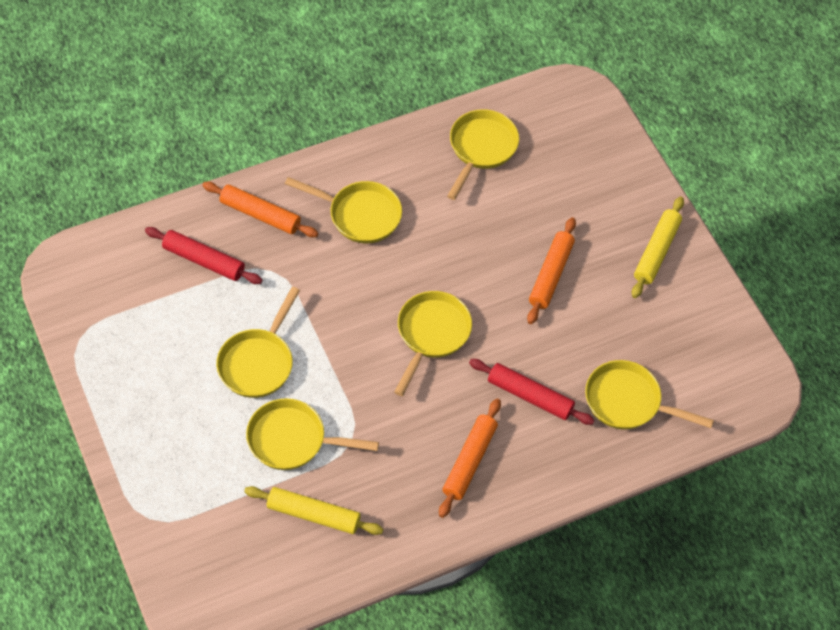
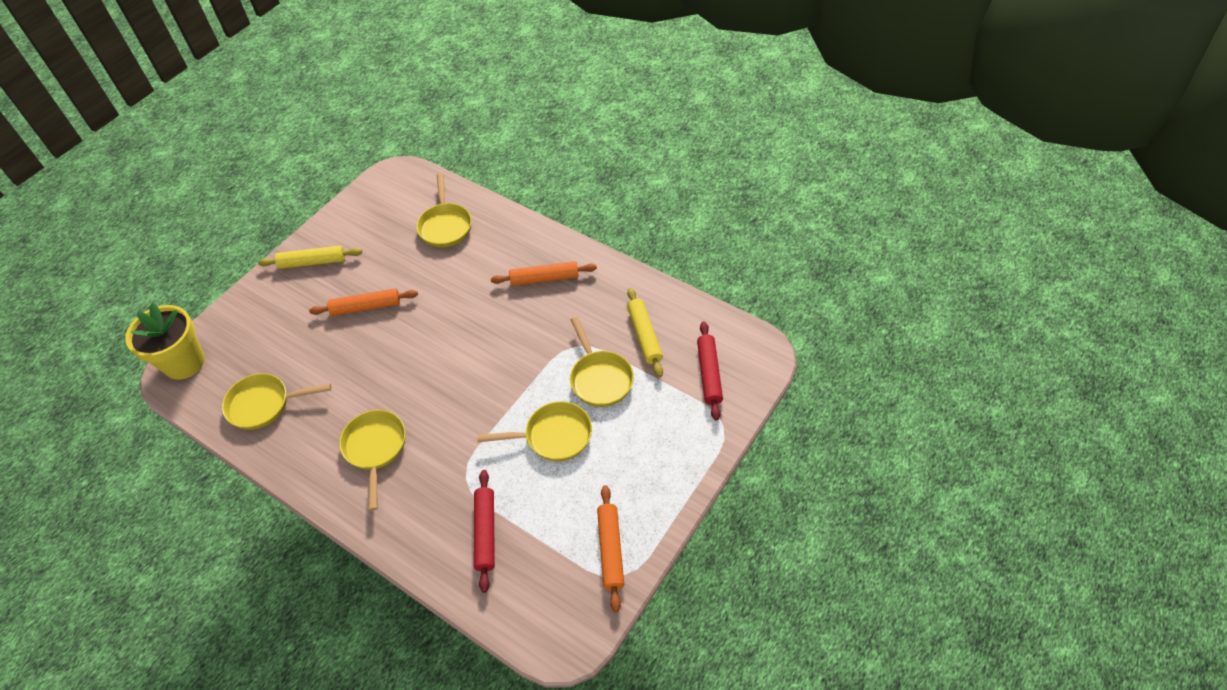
camera: 115 degrees left, 5 degrees down
(260, 215) = (414, 520): orange rolling pin -> orange rolling pin (611, 550)
(431, 334) = (459, 347): yellow pan -> none
(530, 396) = (474, 272): red rolling pin -> red rolling pin (709, 374)
(583, 103) = (184, 363): none -> yellow flower pot

